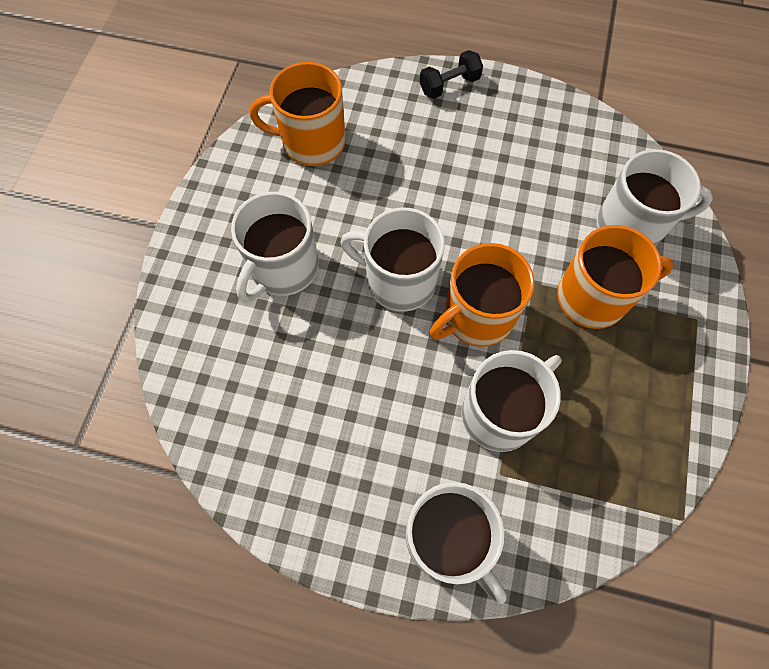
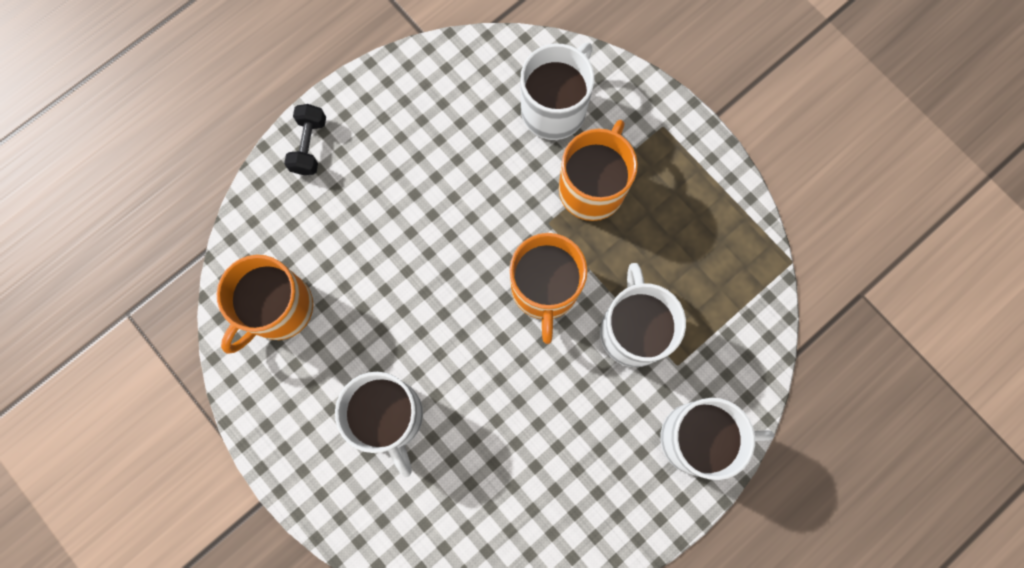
camera: 55 degrees left, 10 degrees up
(399, 280) = (469, 328): white mug -> none

